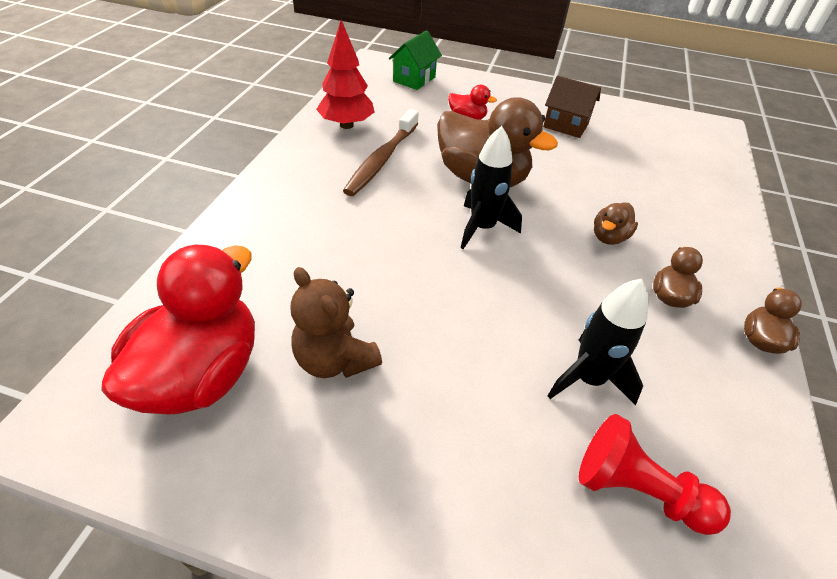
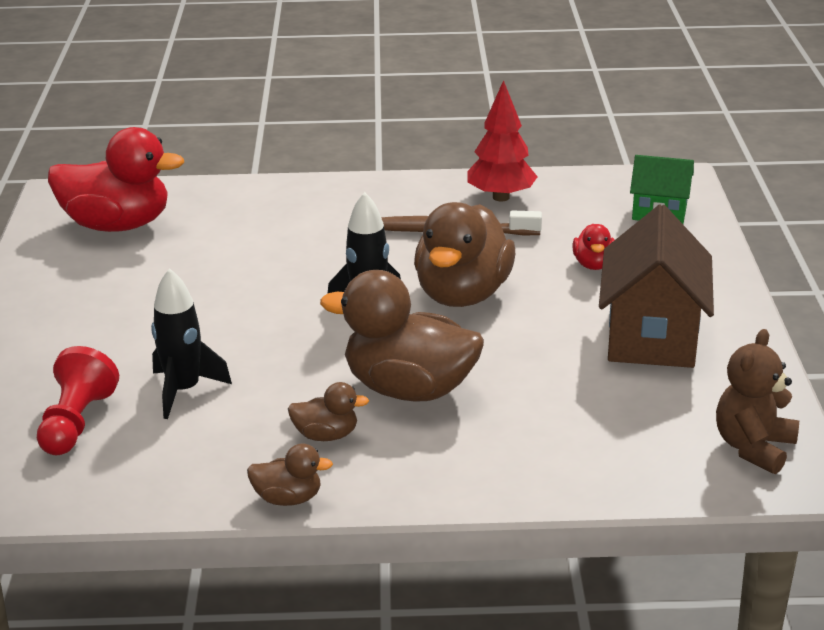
camera: 75 degrees right, 15 degrees down
(335, 359) = (153, 270): brown teddy bear -> brown teddy bear (753, 447)
(565, 125) = (652, 337): brown house -> brown house, size x1.72
(609, 237) = (409, 389): brown duck -> brown duck, size x2.16

